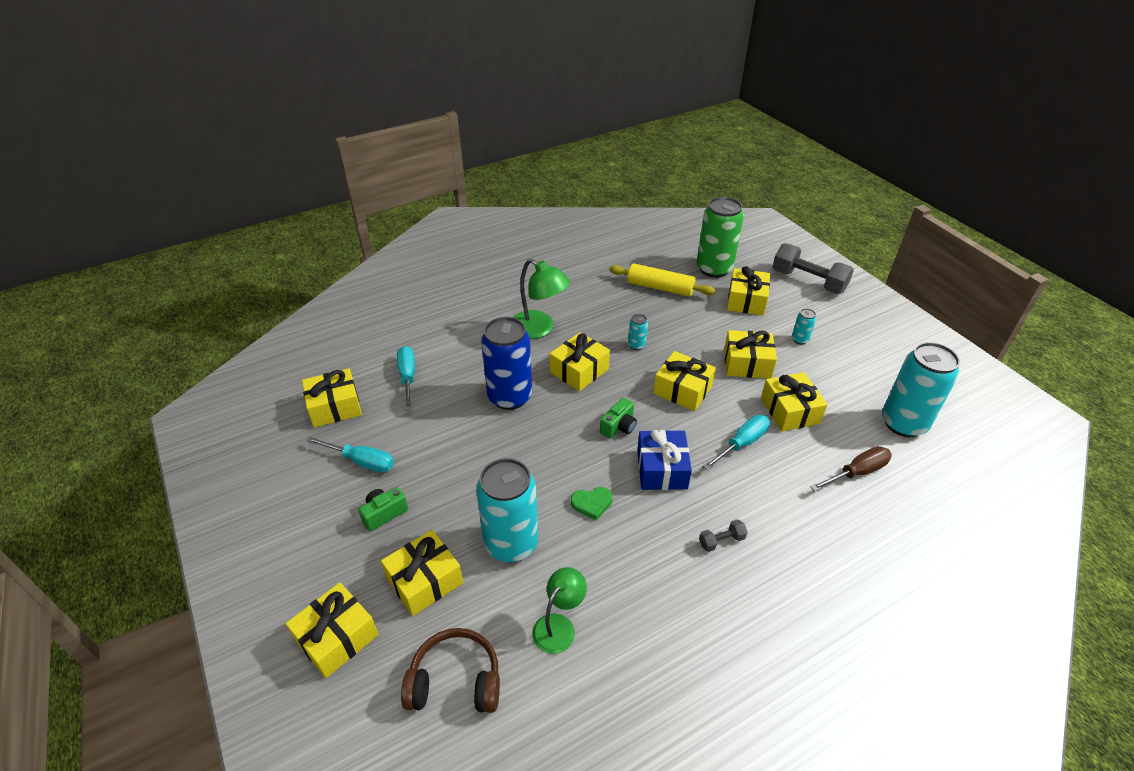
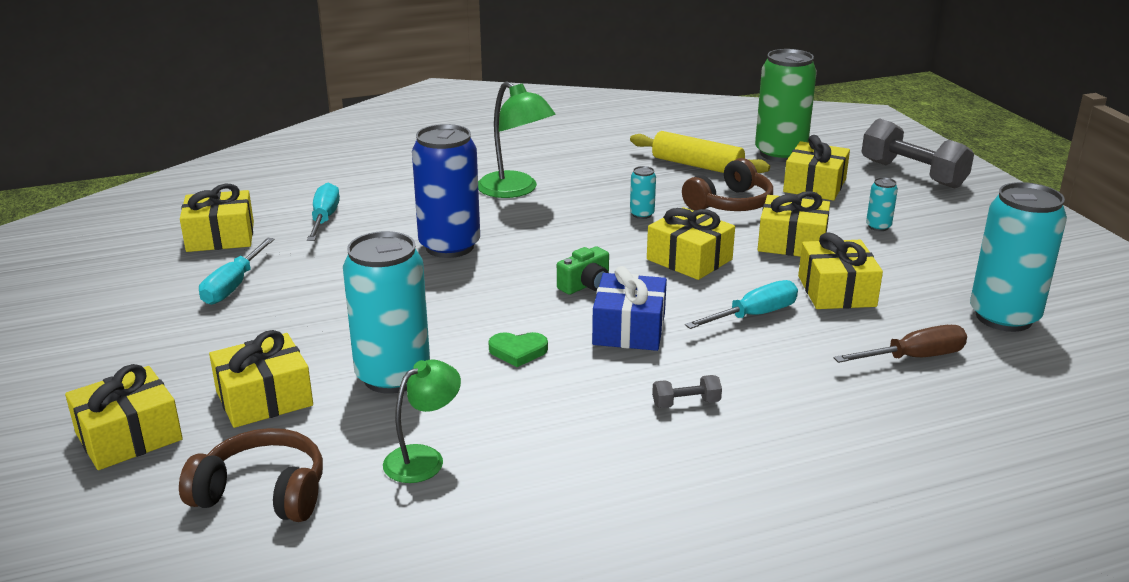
camera: 10 degrees right, 15 degrees down
(362, 461) = (233, 286): turquoise screwdriver -> turquoise screwdriver turned 75 degrees clockwise
(384, 513) = (239, 334): green camera -> none
(579, 371) = (553, 231): yellow gift -> none
(694, 327) = (730, 204): none -> brown headphones

